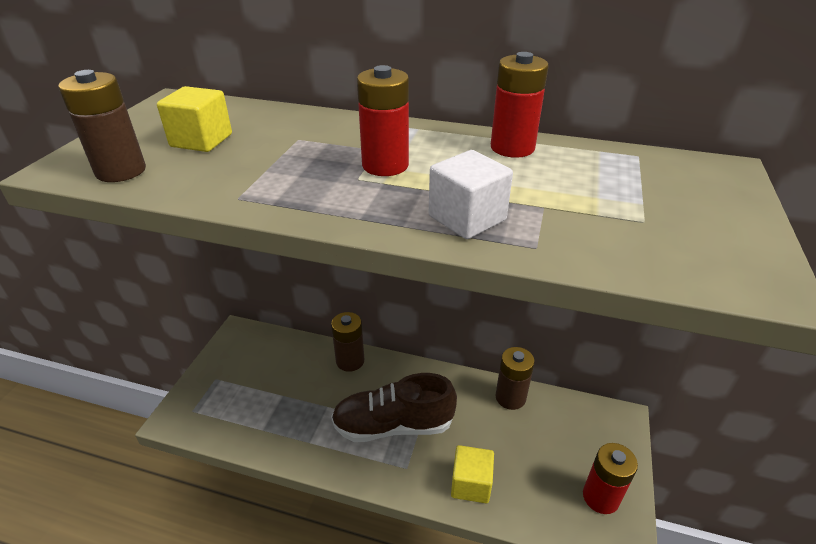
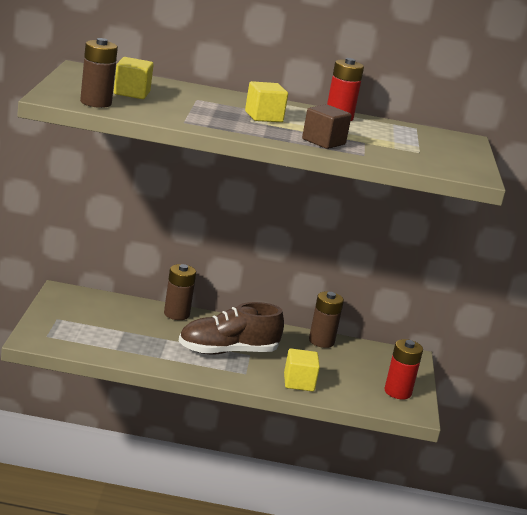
camera: 15 degrees left, 15 degrees down
(385, 165) = (263, 117): red battery -> yellow cube
(467, 218) = (323, 142): white cube -> brown cube

